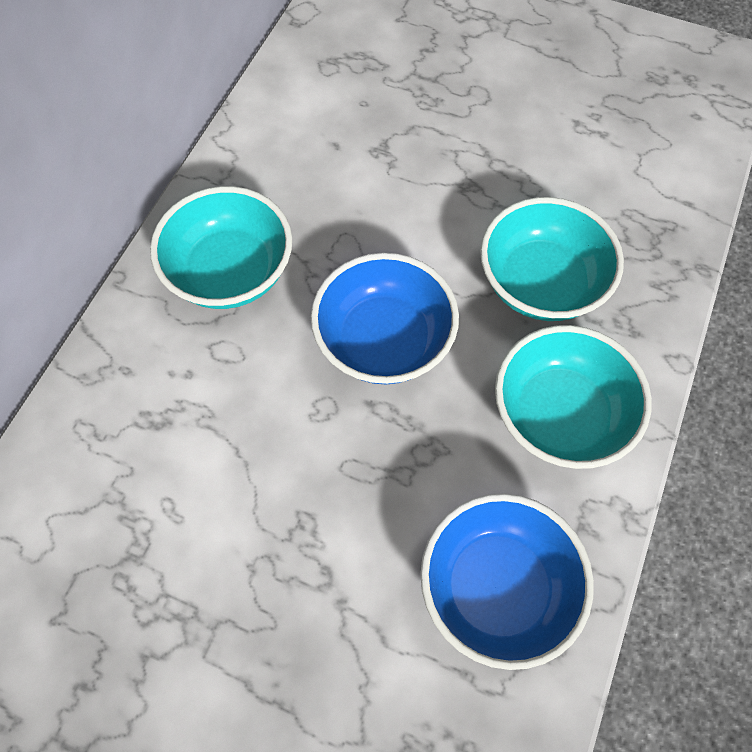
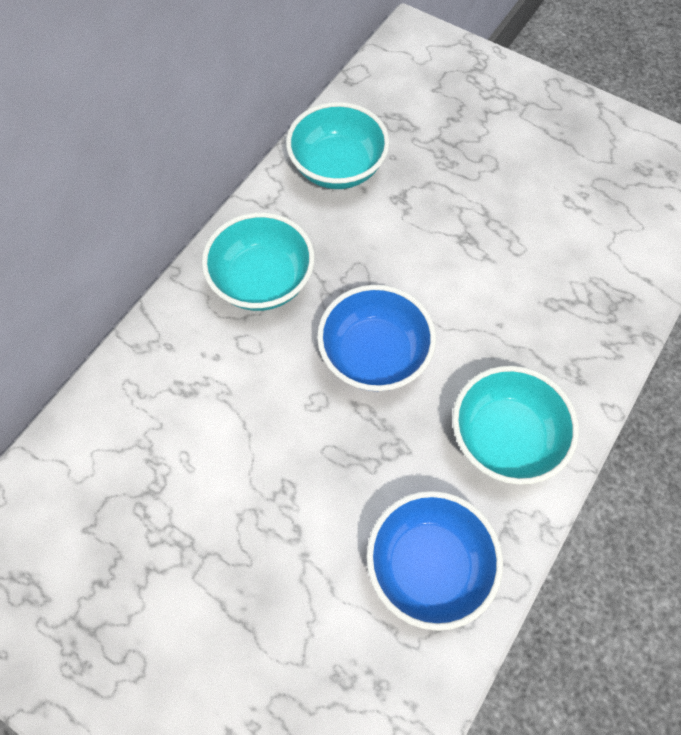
camera: 10 degrees right, 0 degrees up
(541, 283) = (510, 328): turquoise bowl -> turquoise bowl (337, 167)

